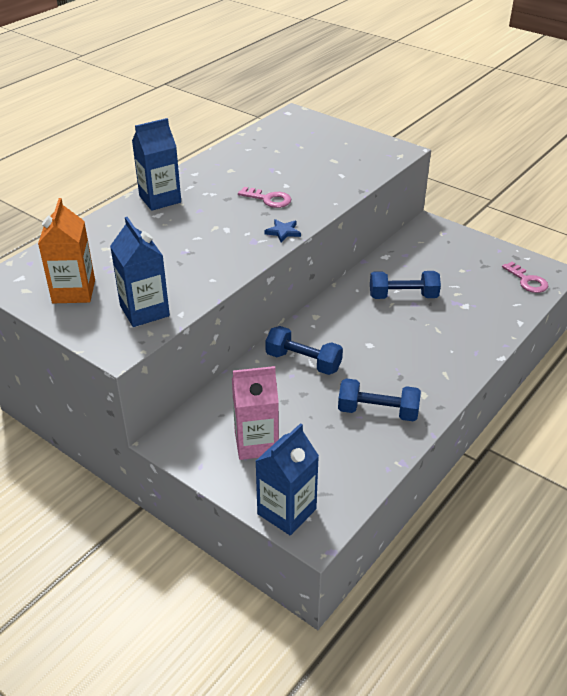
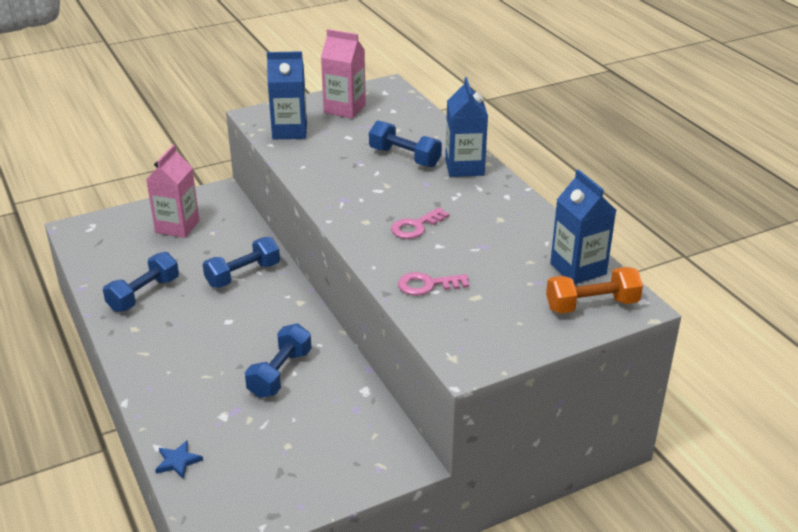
camera: 115 degrees right, 5 degrees down
(74, 291) = (344, 109): orange carton -> pink carton
(160, 230) = (404, 157): none -> blue dumbbell
(283, 232) = (345, 219): blue star -> blue star (178, 461)
(286, 511) = (103, 223): blue carton -> blue carton (578, 269)
(306, 125) = (592, 305): none -> orange dumbbell
(527, 281) = (218, 497): pink key -> pink key (427, 285)

